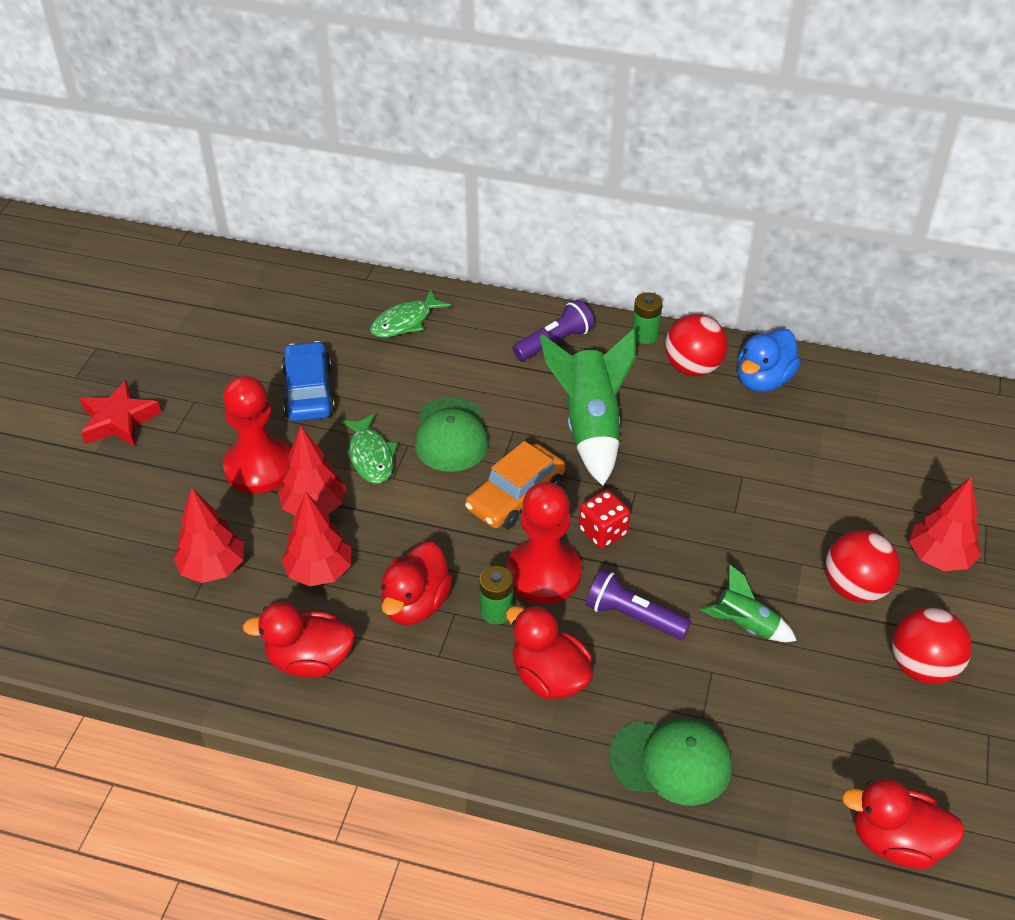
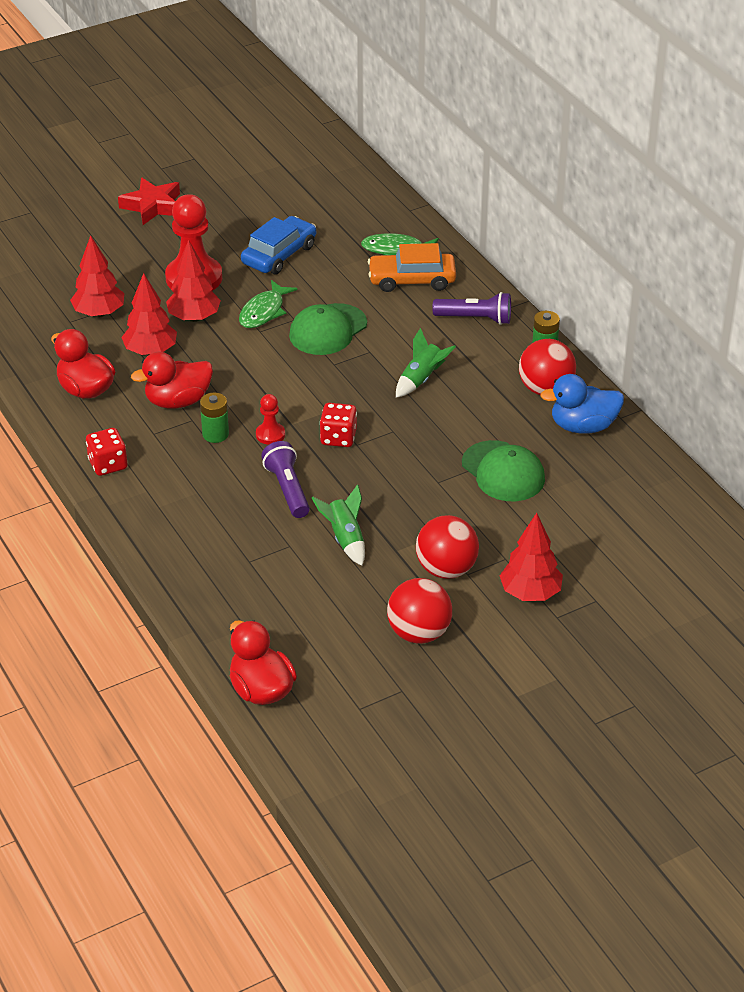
camera: 45 degrees right, 5 degrees down
(441, 724) = (108, 464): none -> red dice
(515, 496) = (316, 386): orange car -> orange car (412, 280)
(543, 573) = (270, 434): red pawn -> red pawn, size x0.48
(549, 677) = (196, 484): red duck -> none
(590, 426) = (421, 379): green rocket -> green rocket, size x0.54
(671, 762) = (199, 567): green cap -> green cap (503, 472)

